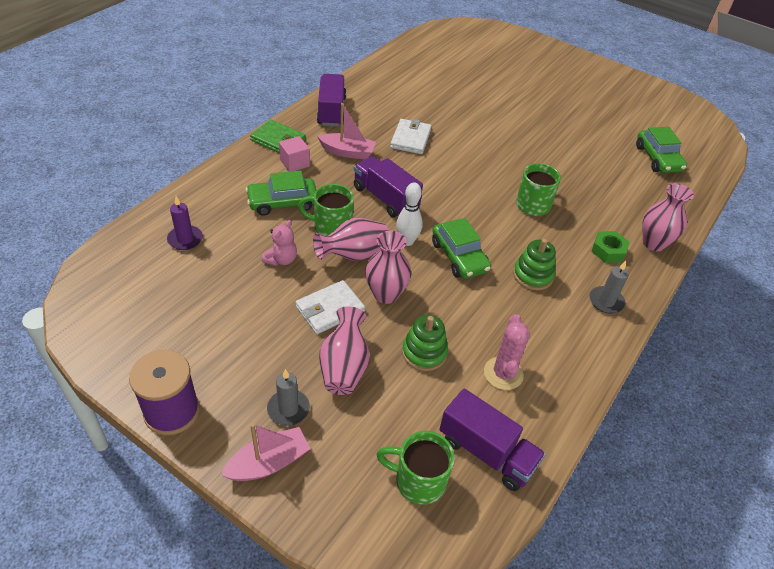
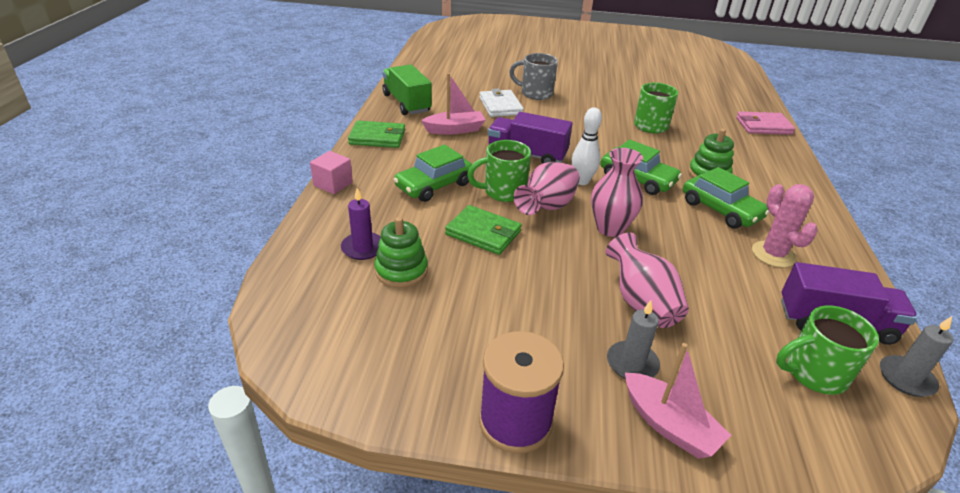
camera: 25 degrees left, 10 degrees down
(268, 463) = (669, 425): pink boat -> pink boat turned 105 degrees clockwise
(281, 260) = (483, 233): pink teddy bear -> green wallet
(294, 163) = (413, 151): pink cube -> pink cube (333, 184)
(330, 309) = (574, 258): white wallet -> none
(331, 111) = (406, 103): purple truck -> green truck
(424, 352) = (694, 263): green stacking toy -> green stacking toy (401, 270)
(457, 134) = (535, 93): none -> grey mug
(606, 301) = (780, 175): grey candle -> grey candle (906, 378)
(608, 250) = (740, 140): green nut -> none
(653, 243) = (763, 126): pink vase -> pink wallet
(658, 158) = (700, 73): green car -> green car (721, 210)

